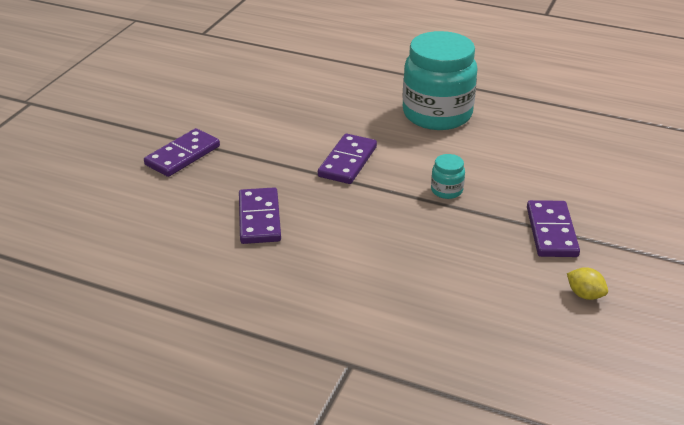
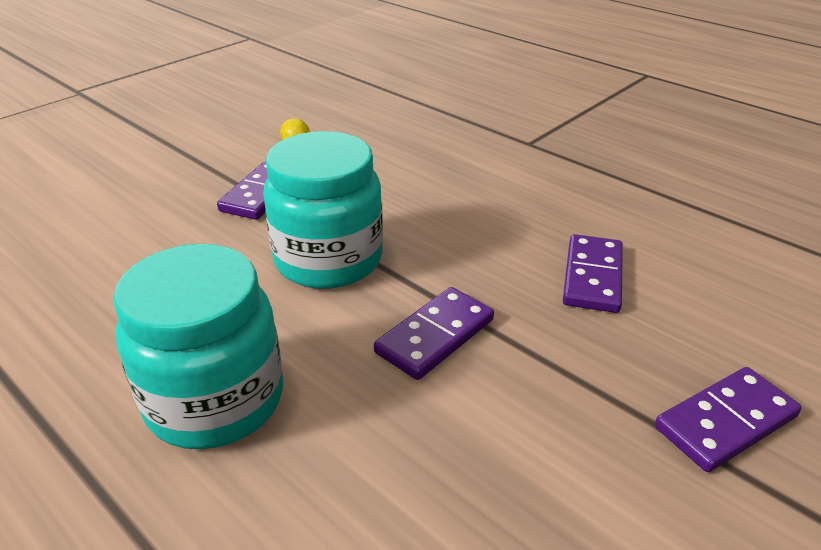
camera: 160 degrees left, 0 degrees up
(446, 190) = (328, 260): turquoise jar -> turquoise jar, size x2.45

